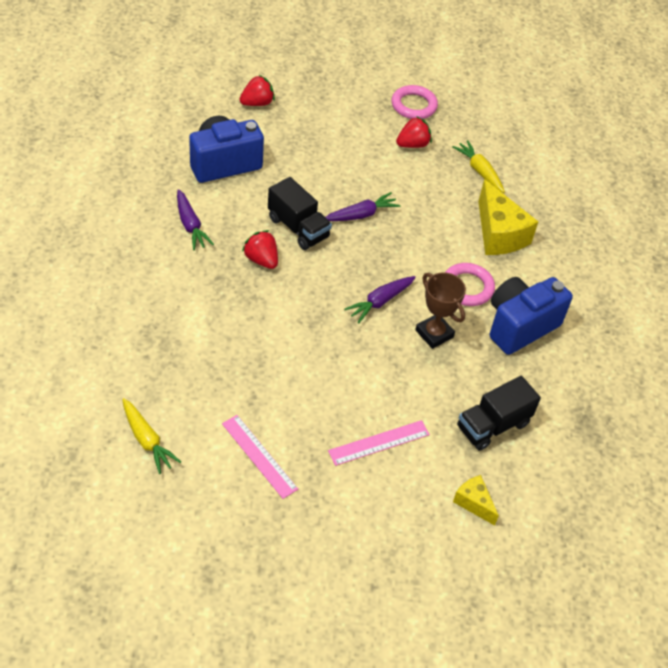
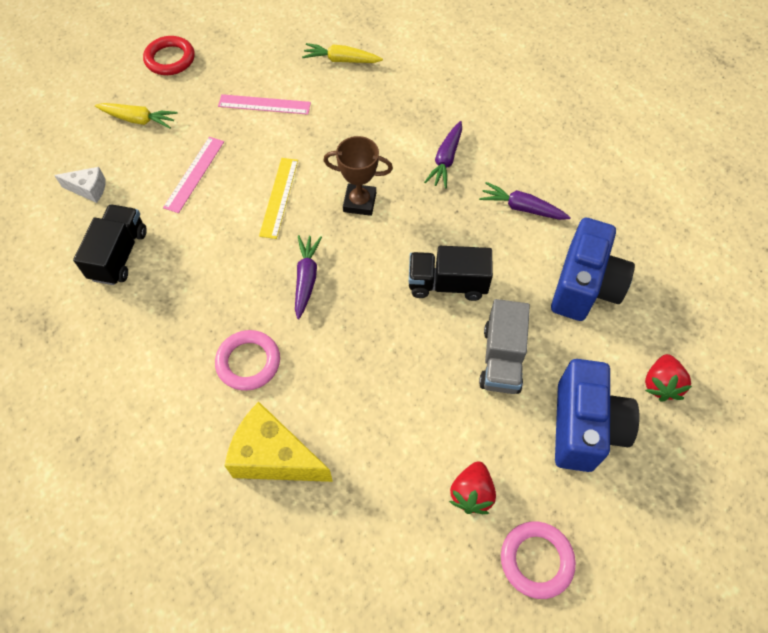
camera: 140 degrees right, 10 degrees up
(261, 260) = (435, 229): red strawberry -> none
(286, 585) = (170, 59): none -> red ring
(320, 174) = (501, 359): none -> grey truck
(336, 369) = (279, 197): none -> yellow ruler
(361, 215) = (416, 349): purple carrot -> purple carrot (446, 160)
(434, 334) = (235, 290): brown trophy -> brown trophy (359, 202)
(474, 503) = (89, 189): yellow cheese -> white cheese
(479, 171) = (371, 529): yellow carrot -> yellow carrot (138, 120)
(520, 326) = (167, 365): blue camera -> blue camera (584, 427)

